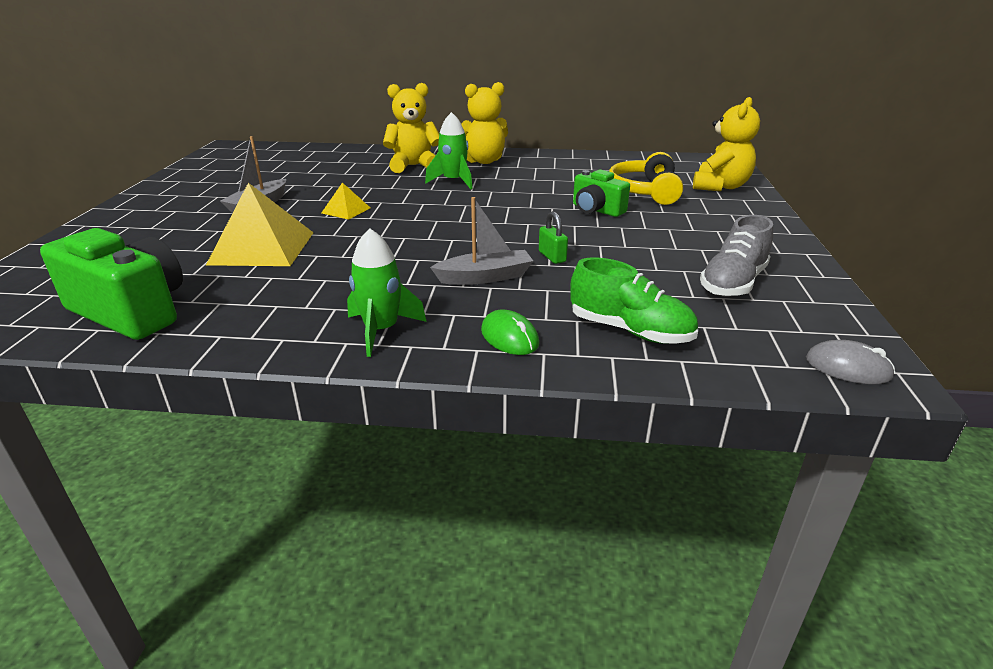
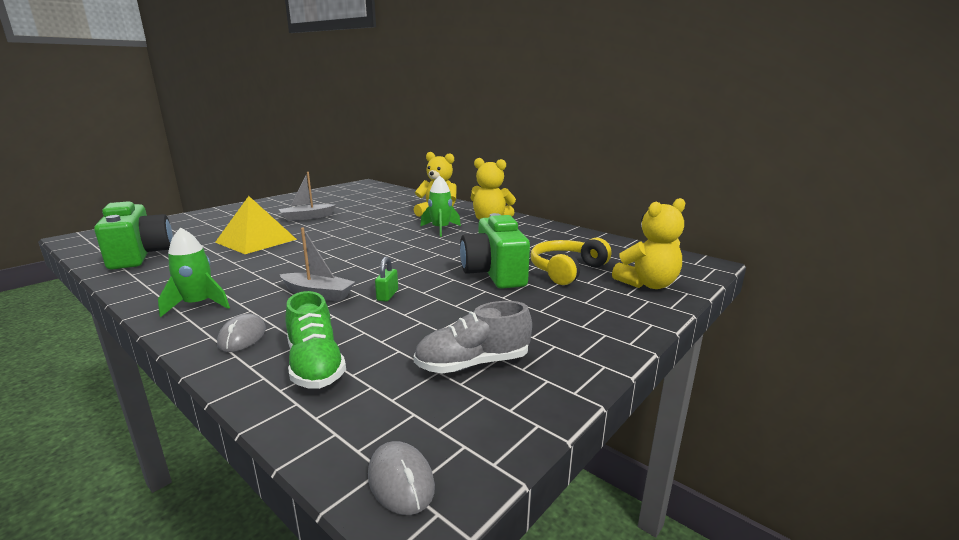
camera: 35 degrees right, 10 degrees down
(346, 210) = (340, 231): yellow pyramid -> none
(509, 337) = (242, 336): green mouse -> grey mouse
(596, 210) = (494, 273): green camera -> green camera, size x1.65

